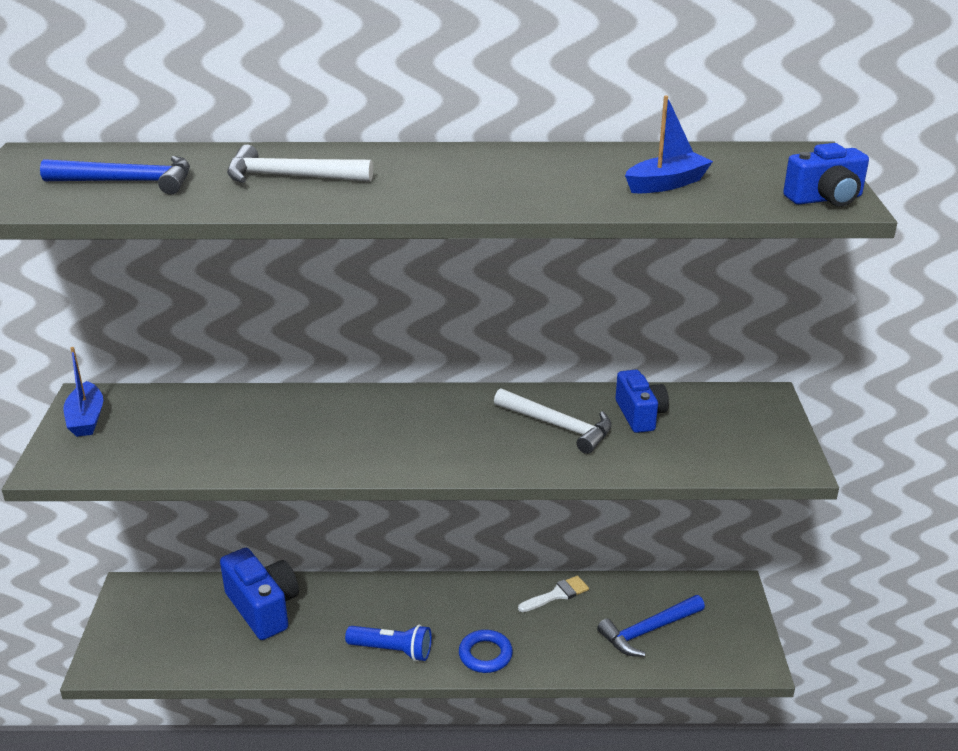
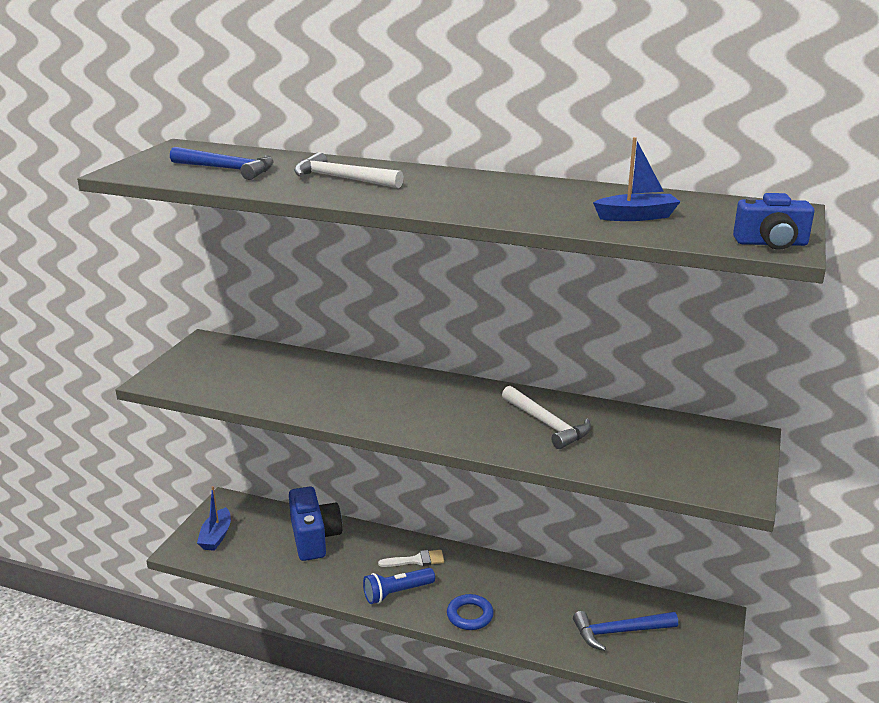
camera: 20 degrees right, 5 degrees down
(86, 419) = (197, 354): blue boat -> blue boat (216, 536)
(392, 650) = (397, 593): blue flashlight -> blue flashlight turned 120 degrees clockwise
(557, 594) = (552, 583): white brush -> white brush (416, 560)
(640, 415) = (623, 429): blue camera -> none

